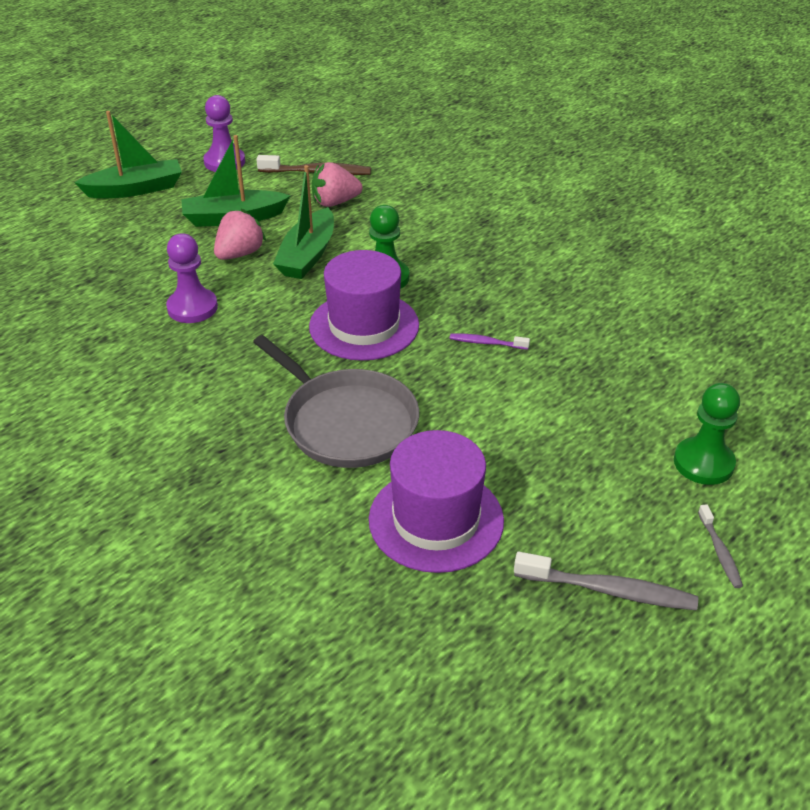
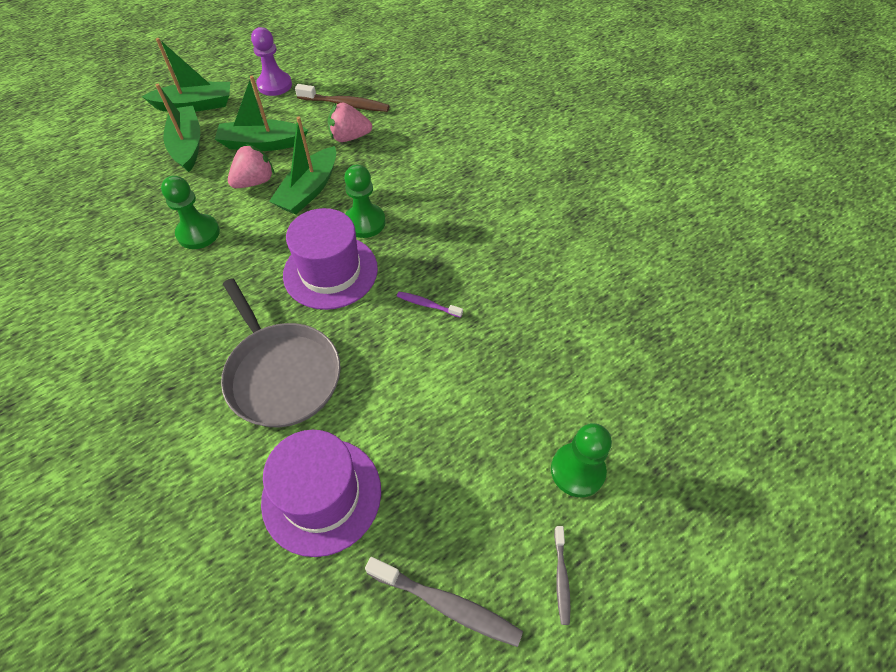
camera: 10 degrees right, 15 degrees up
(143, 228) = (187, 145): none -> green boat
(192, 308) = (198, 233): purple pawn -> green pawn

